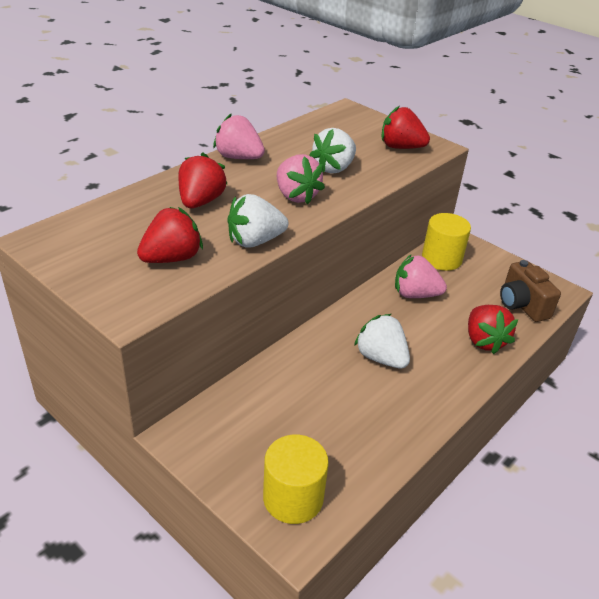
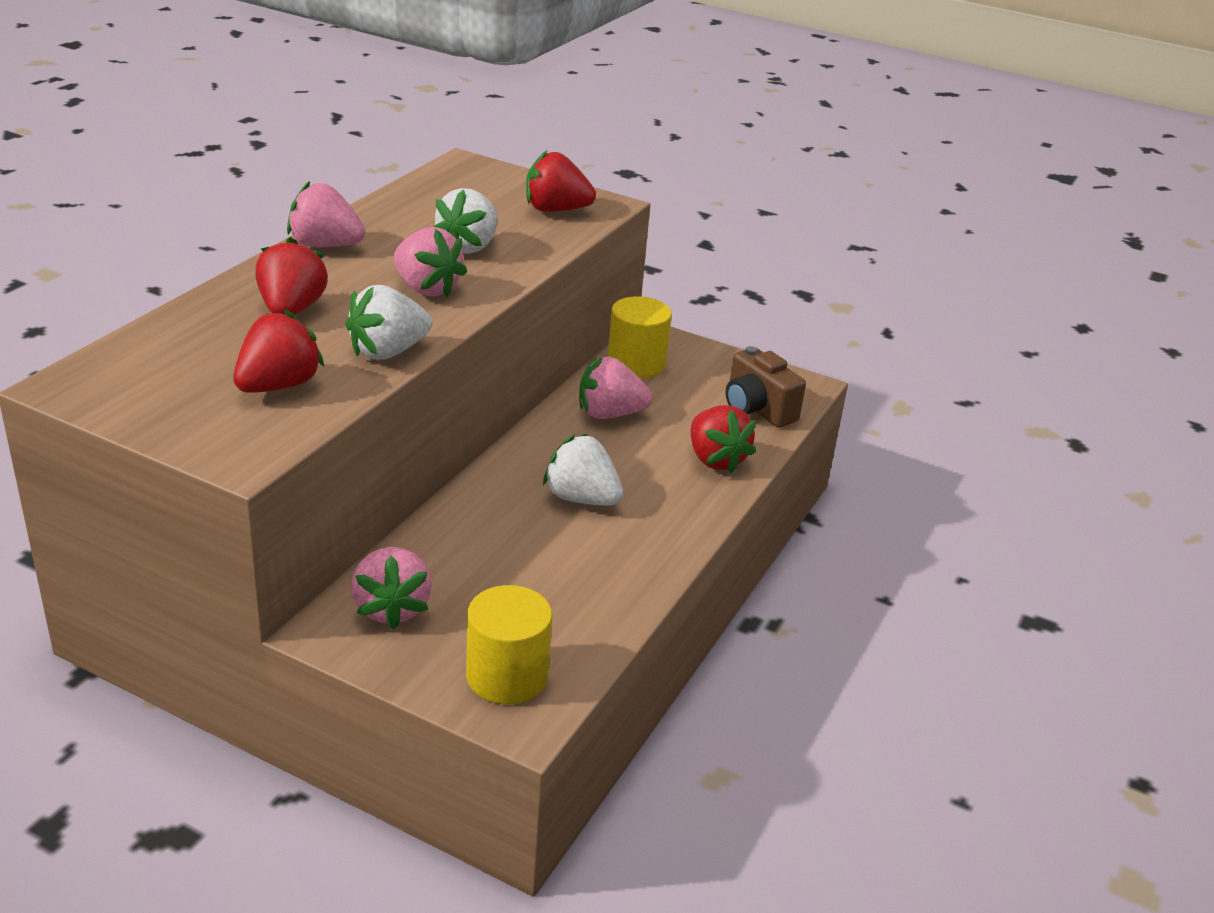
camera: 15 degrees left, 5 degrees down
(227, 425) = (391, 608): none -> pink strawberry

